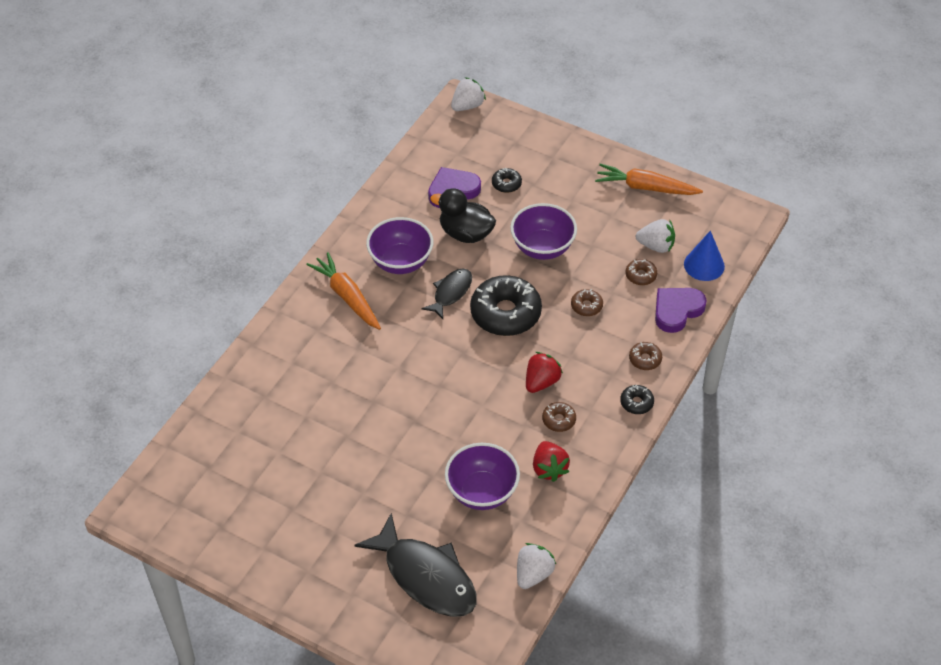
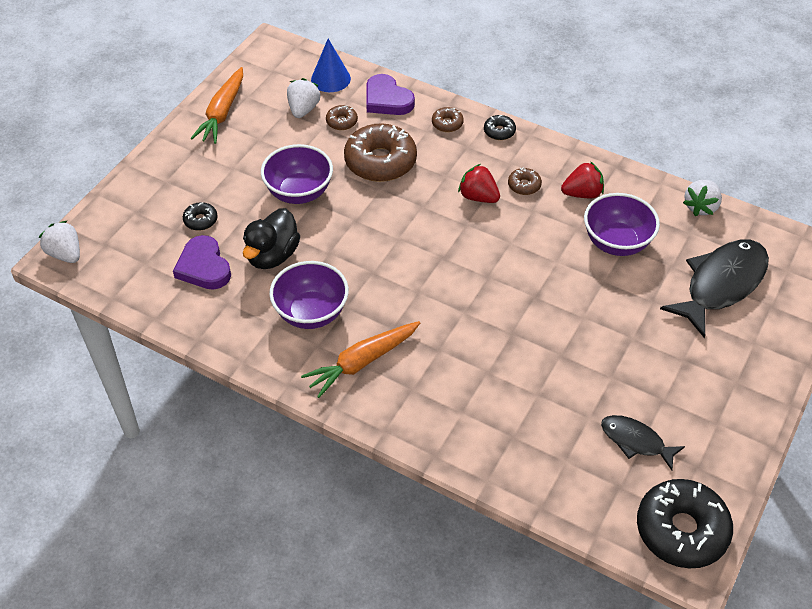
camera: 90 degrees left, 0 degrees up
(451, 293) = (359, 268): black fish -> black fish (636, 441)
(505, 313) = (389, 223): black donut -> black donut (681, 530)
(533, 574) = (701, 207): white strawberry -> white strawberry turned 90 degrees counterclockwise
(586, 306) = (380, 161): brown donut -> brown donut, size x2.20

